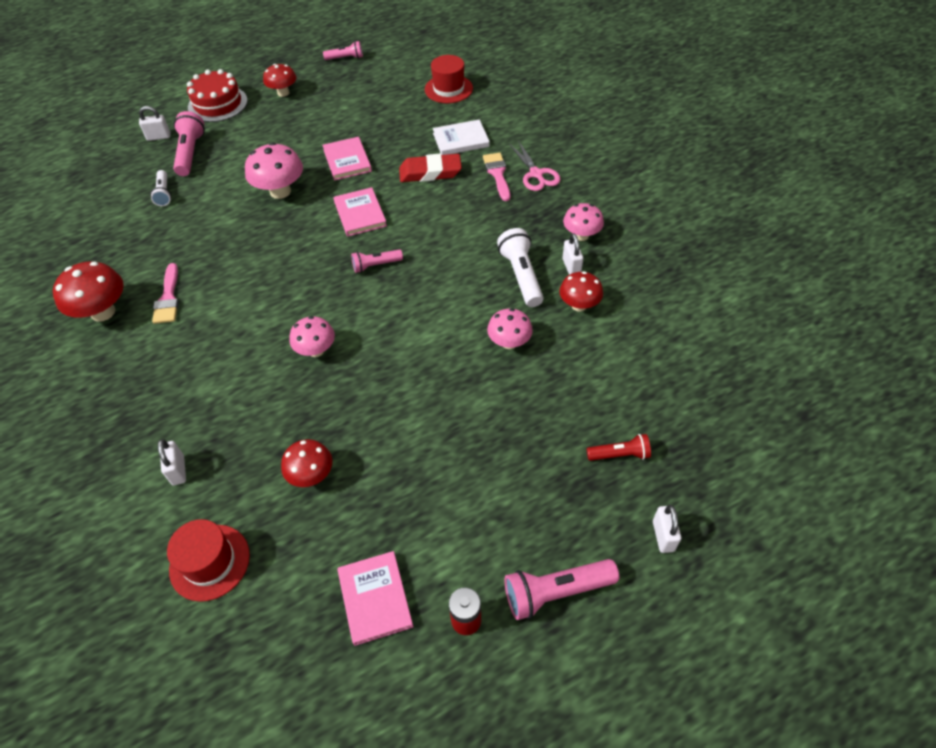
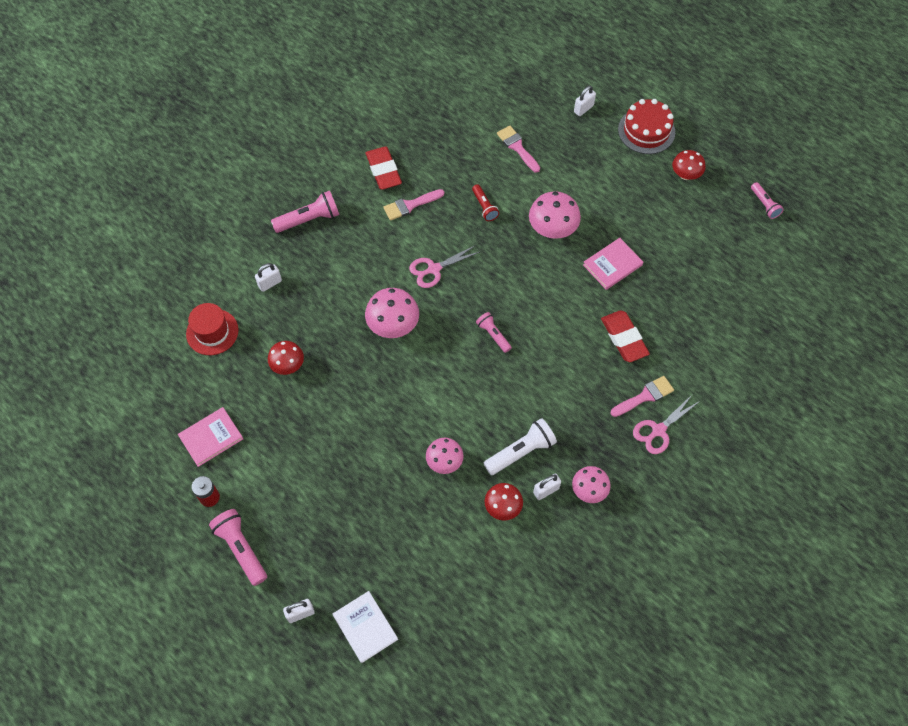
camera: 70 degrees right, 10 degrees up
(103, 312) = (383, 171): red mushroom -> red eraser
(159, 137) = (583, 109): white padlock -> white padlock turned 75 degrees clockwise
(164, 194) = (517, 147): white flashlight -> pink brush
(191, 153) = (573, 142): pink flashlight -> pink flashlight (309, 220)
(265, 296) = (434, 269): none -> pink scissors
(316, 350) = (393, 325): pink mushroom -> pink mushroom, size x1.52
(360, 214) = (548, 301): pink book -> none
(448, 89) = (756, 314): red hat -> none
(461, 140) = (681, 350): white book -> white book (365, 627)
(619, 455) = (361, 570): red flashlight -> red flashlight (484, 207)

